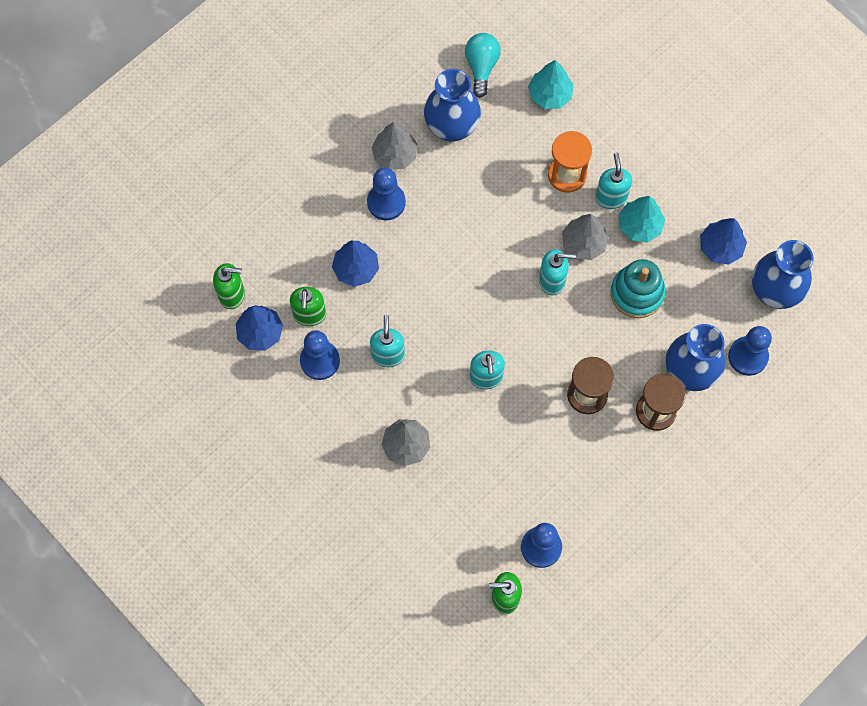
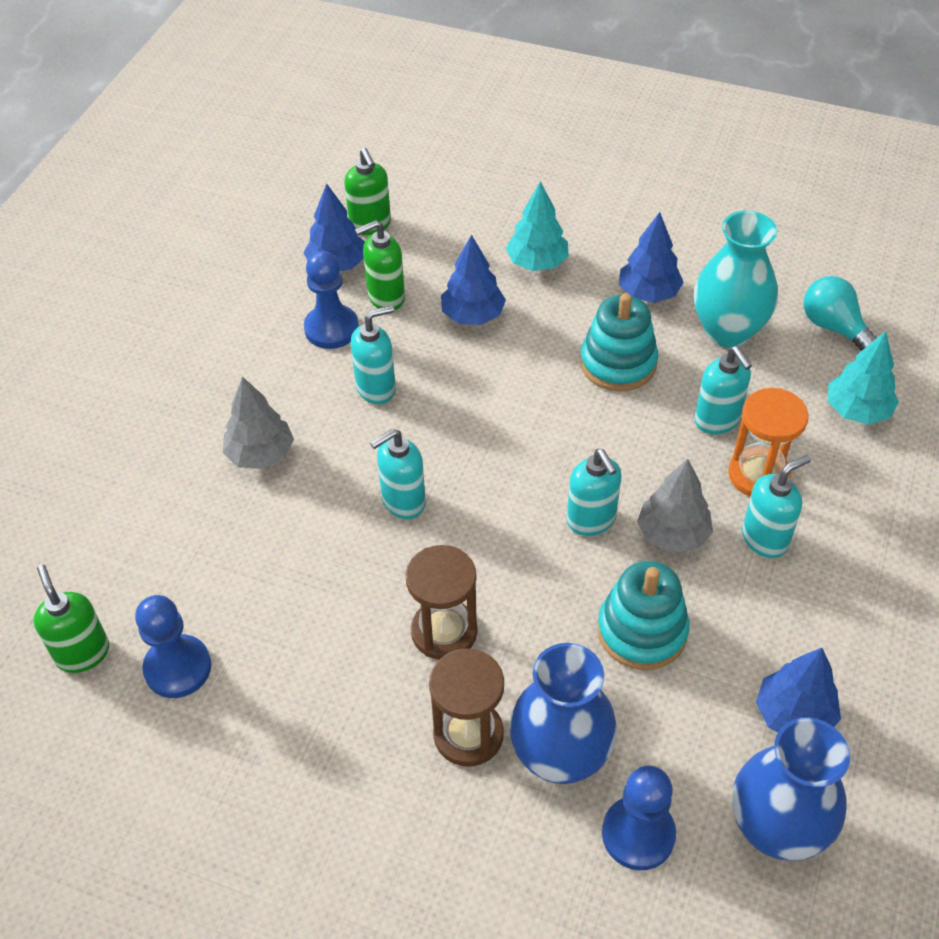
camera: 65 degrees right, 20 degrees down
(386, 202) = (580, 309): blue pawn -> none
(395, 154) = (648, 293): grey tree -> blue tree
(443, 204) = (618, 363): none -> turquoise stacking toy
(451, 127) = (728, 331): blue vase -> turquoise vase
(481, 67) = (834, 327): turquoise light bulb -> turquoise light bulb turned 105 degrees counterclockwise
(517, 174) = (717, 420): none -> turquoise soap dispenser
(639, 226) = (749, 592): turquoise tree -> turquoise tree (537, 263)

